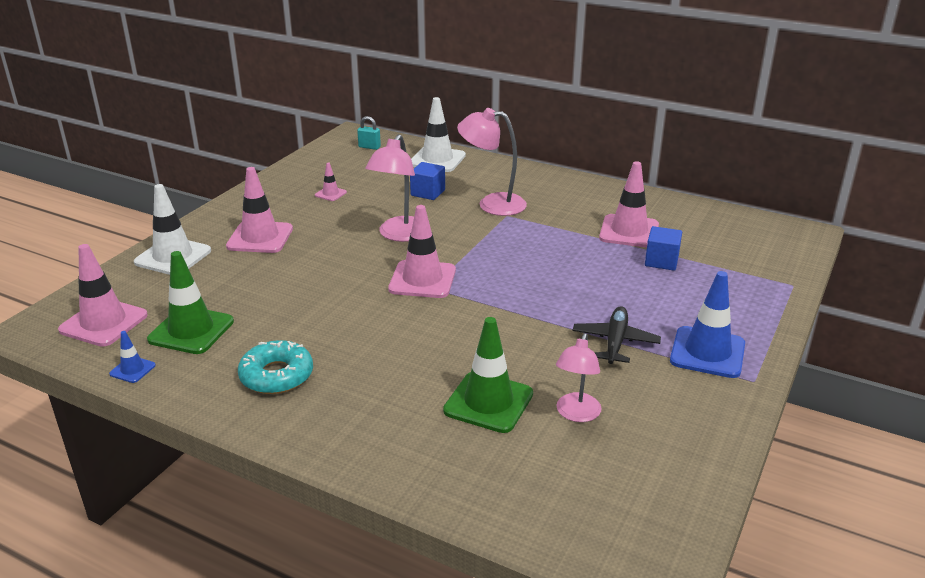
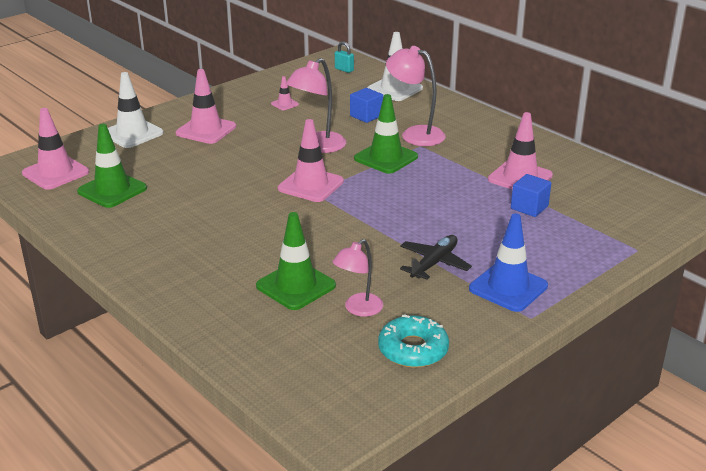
camera: 20 degrees right, 0 degrees up
(132, 370) = (56, 209): blue traffic cone -> none
(276, 375) = (152, 234): turquoise donut -> turquoise donut (413, 349)
(481, 234) = (386, 158): none -> green traffic cone

